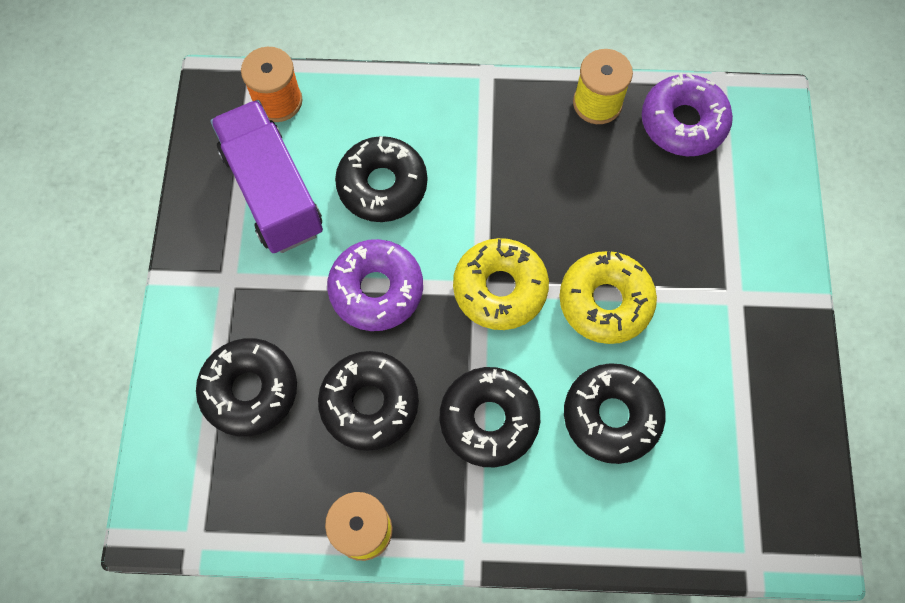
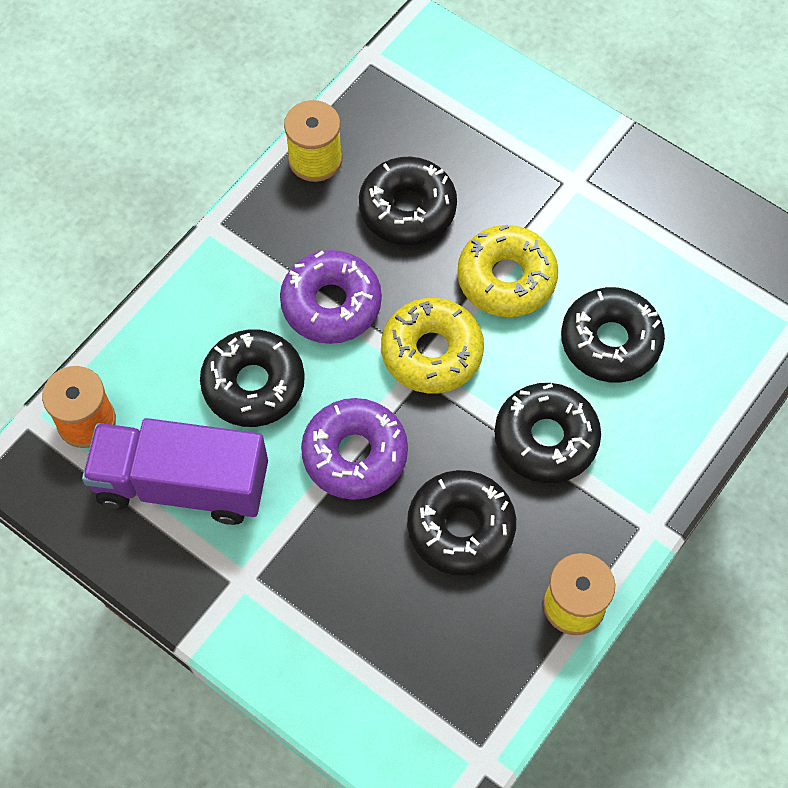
camera: 55 degrees left, 5 degrees down
(250, 390) = (372, 625): black donut -> black donut (407, 209)
(683, 122) = (388, 108): purple donut -> purple donut (331, 304)

